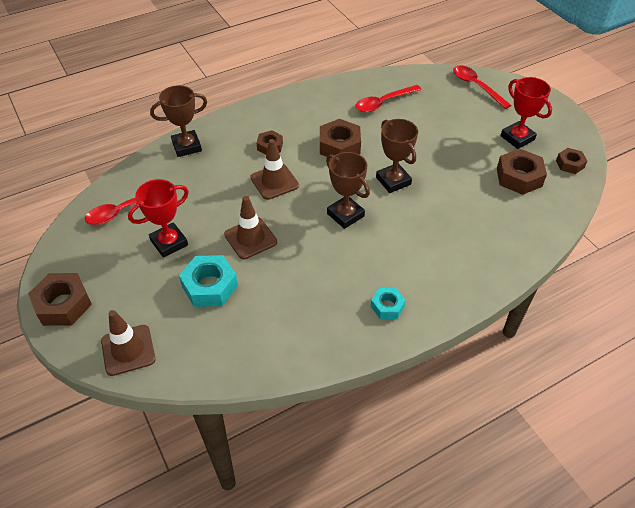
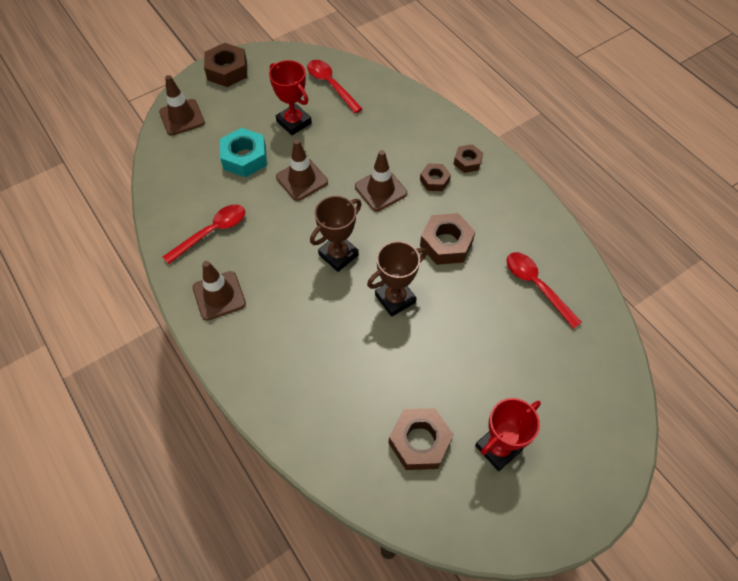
camera: 85 degrees right, 10 degrees up
(187, 146) = (423, 113): brown trophy -> none
(387, 306) = (219, 296): turquoise nut -> brown traffic cone
(476, 86) = (602, 401): red spoon -> red spoon (212, 232)
(570, 164) = (455, 514): brown nut -> brown nut (467, 161)

